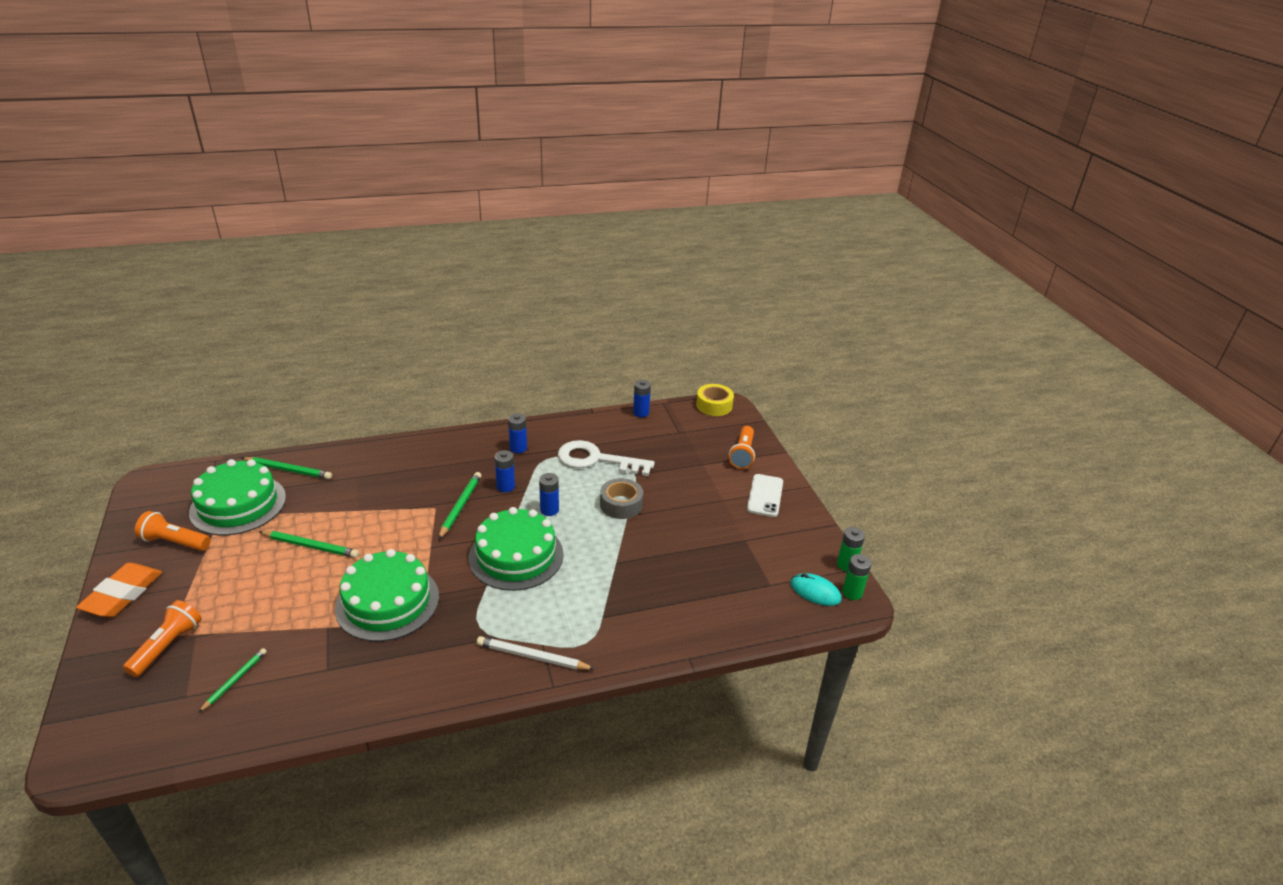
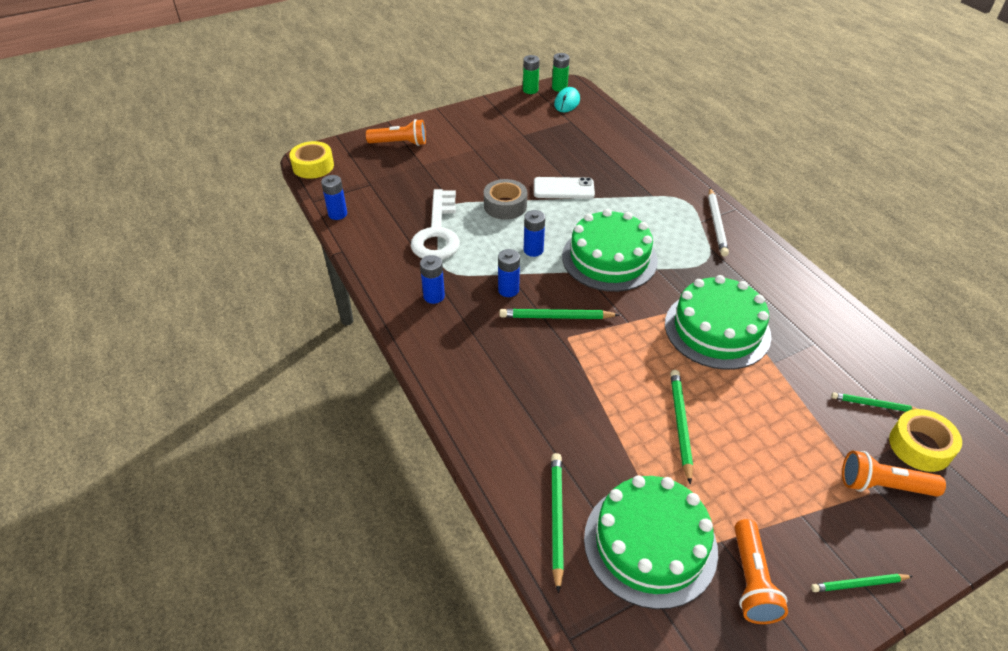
camera: 100 degrees left, 10 degrees up
(122, 594) = (858, 584): orange eraser -> green pencil
(174, 692) = (920, 446): none -> yellow tape
(765, 496) = (459, 128): white phone -> white phone (563, 189)

